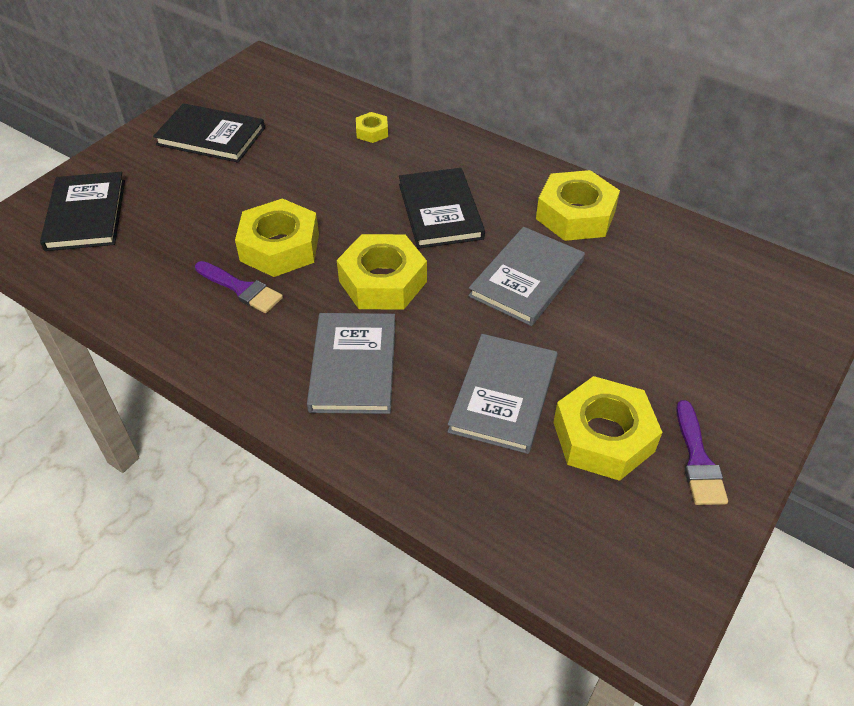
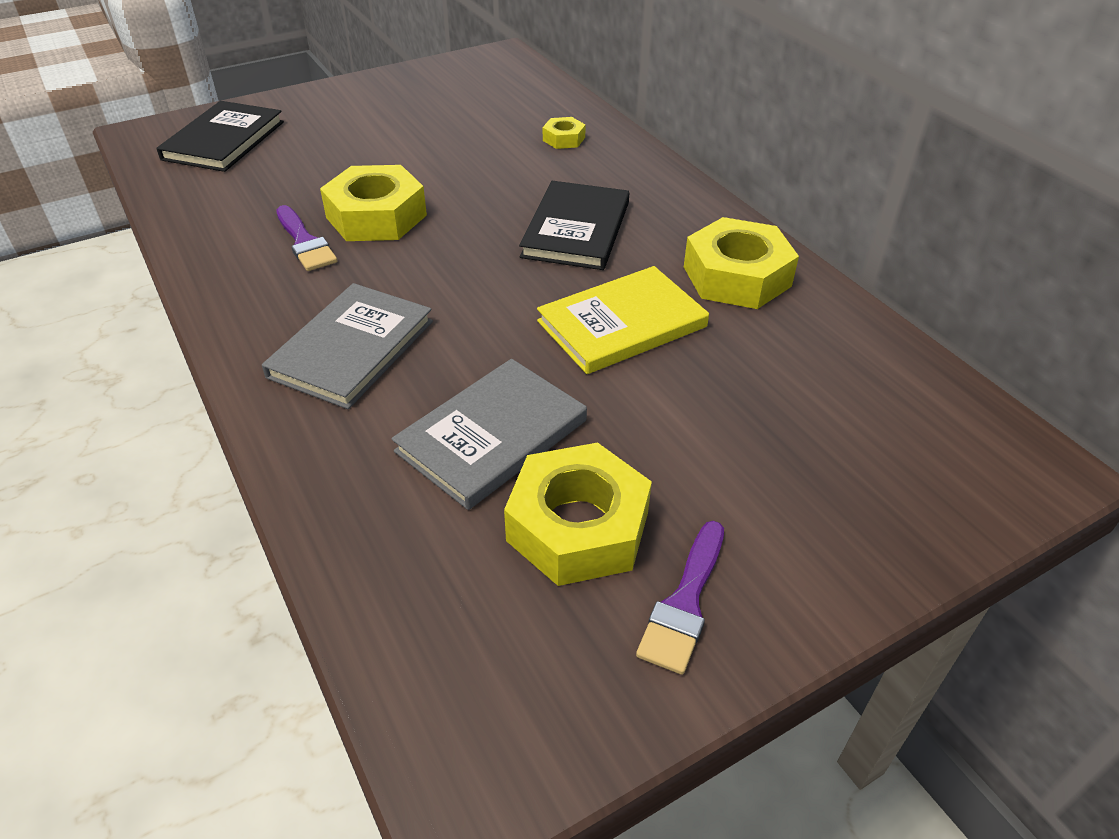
camera: 25 degrees right, 5 degrees down
(211, 136) = (396, 105): black book -> none
(382, 281) = (454, 278): yellow nut -> none
(526, 279) = (621, 324): grey book -> yellow book

